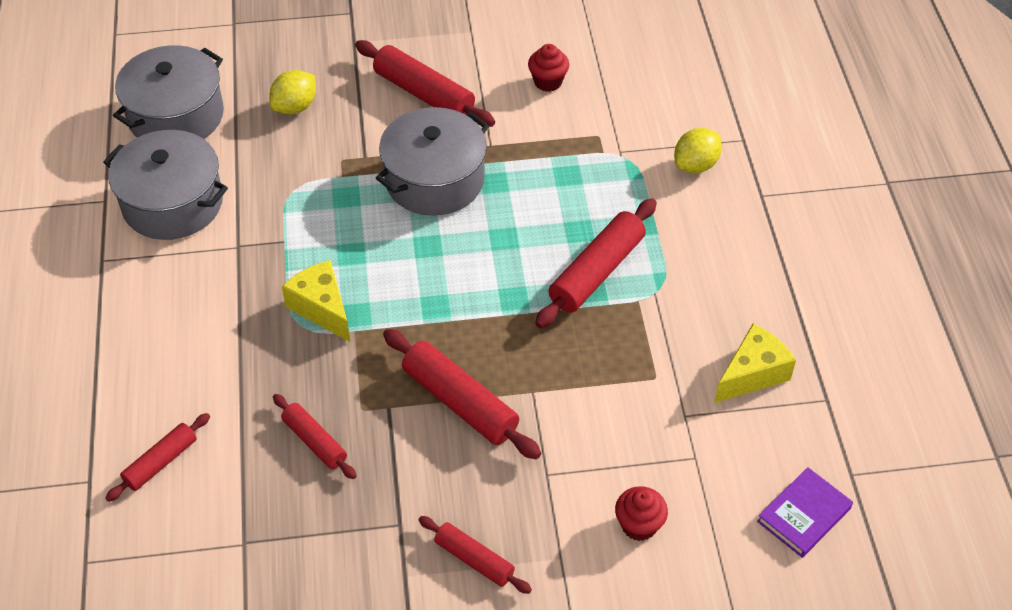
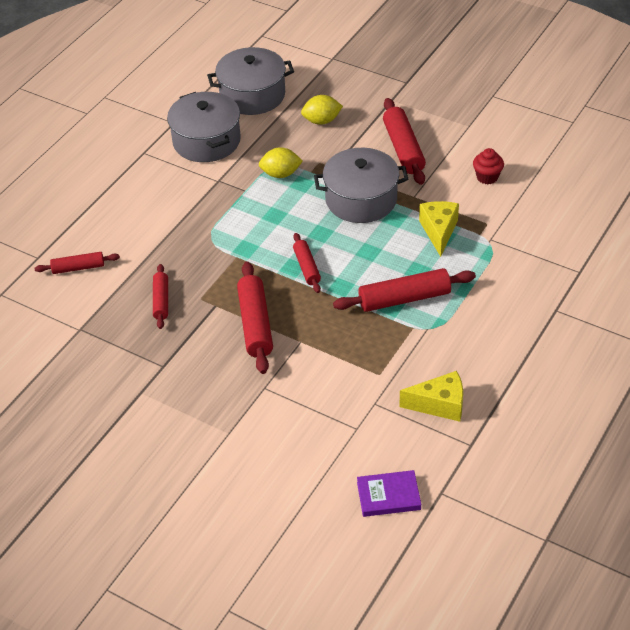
camera: 40 degrees right, 5 degrees down
(322, 308) = (230, 236): yellow cheese -> yellow cheese (439, 231)
(474, 559) = (183, 406): red rolling pin -> red rolling pin (307, 267)
(639, 525) = (288, 443): red cupcake -> none
(695, 165) = (531, 271): yellow lemon -> yellow lemon (280, 174)

